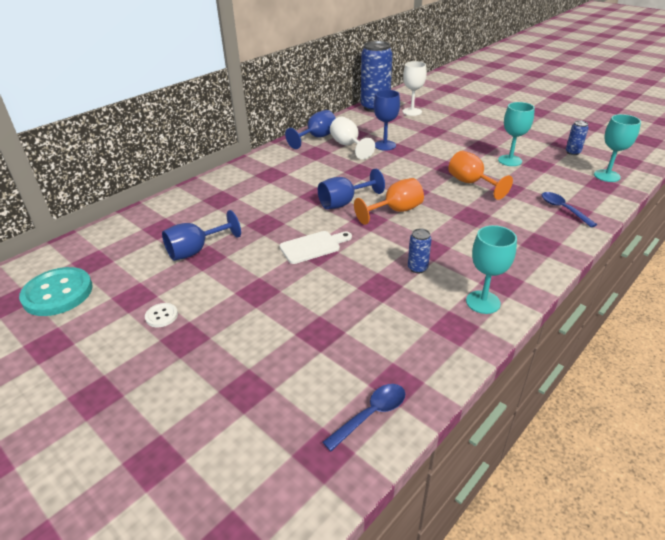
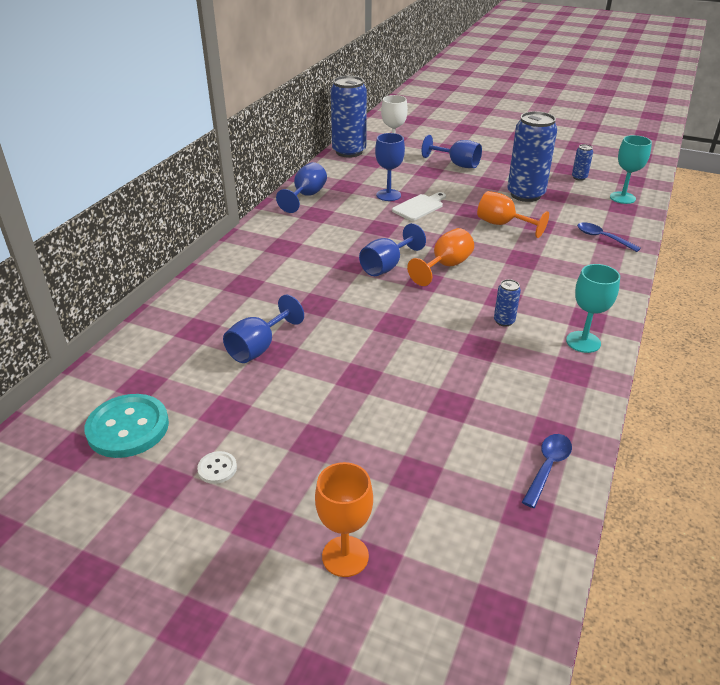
camera: 20 degrees left, 0 degrees up
(137, 446) = (345, 556): none -> orange goblet
(161, 316) = (273, 425): white button -> white button (217, 468)
(313, 246) = (385, 319): white cutting board -> white cutting board (419, 207)
(348, 146) = (349, 201): white goblet -> none
(462, 128) = (457, 164): none -> blue goblet
(510, 160) = (525, 194): turquoise goblet -> blue can

